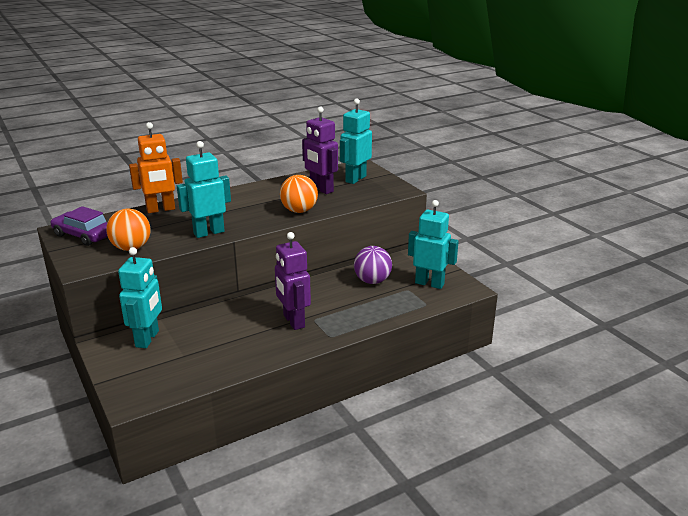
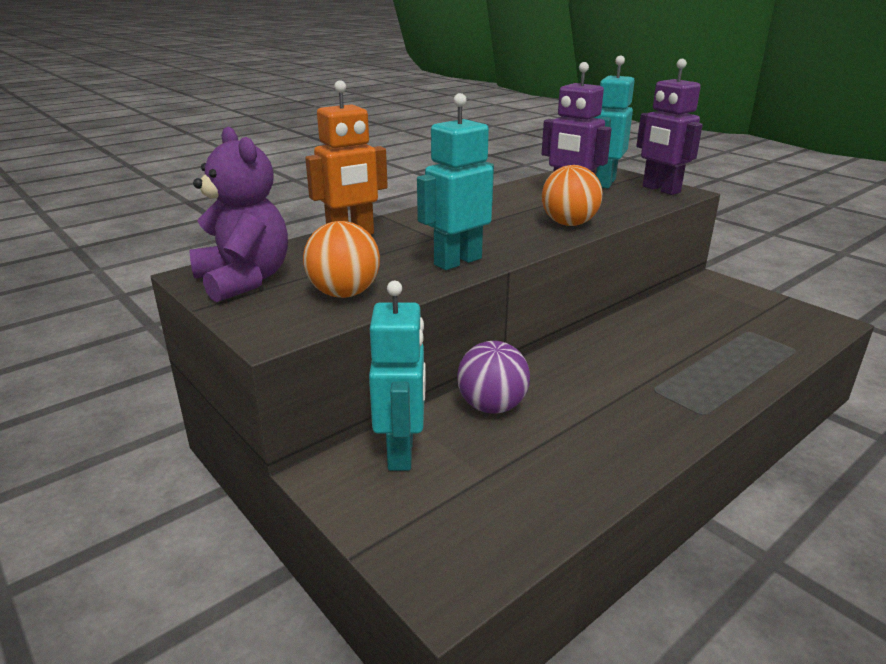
camera: 10 degrees left, 0 degrees up
(83, 235) = (244, 280): purple car -> purple teddy bear
(293, 321) = (624, 395): purple robot -> purple robot (660, 189)
(372, 281) = (687, 323): purple ball -> purple ball (492, 406)
(429, 283) = (769, 319): turquoise robot -> none

